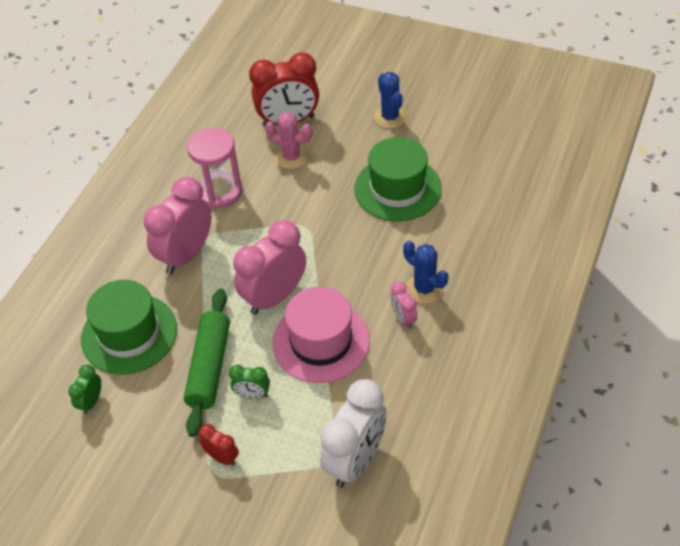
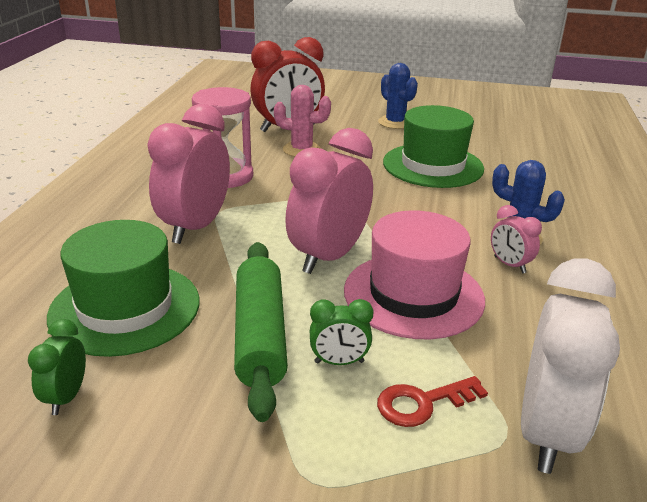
camera: 15 degrees left, 20 degrees down
(222, 457) = (319, 453): red clock -> none
(291, 431) = (422, 403): none -> red key

